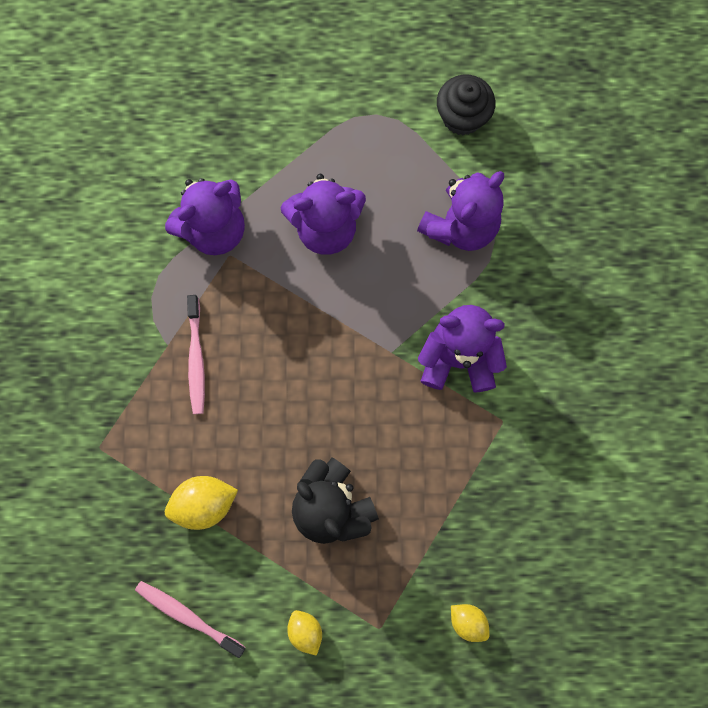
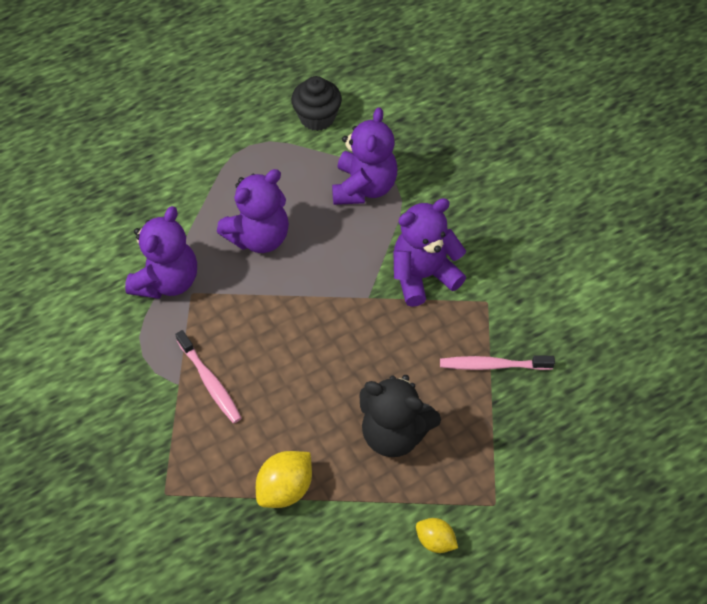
camera: 30 degrees left, 20 degrees down
(188, 617) = (327, 587): pink toothbrush -> pink toothbrush (493, 365)
(468, 621) = (560, 459): yellow lemon -> none

